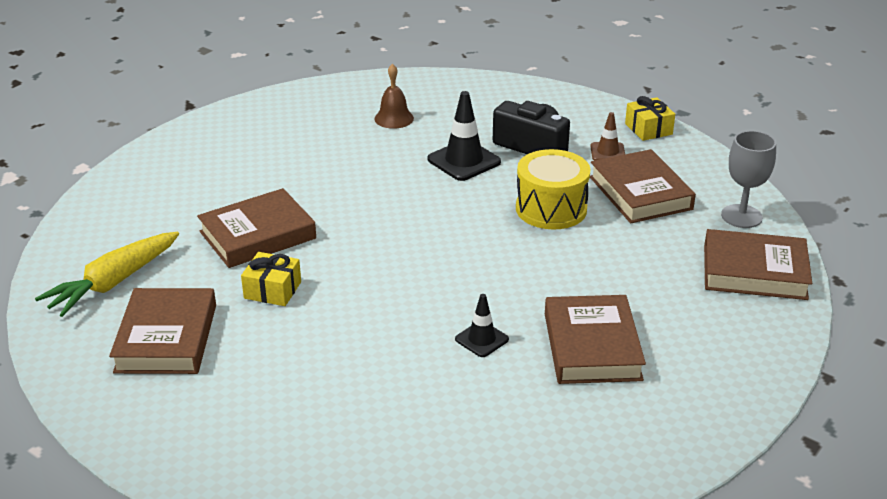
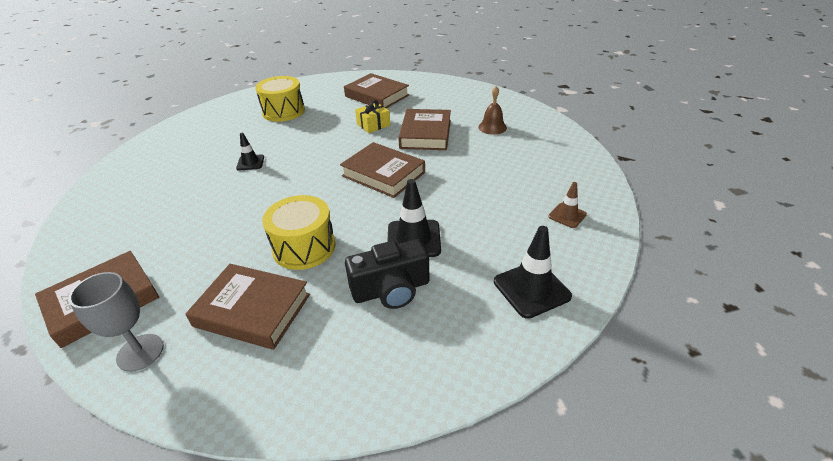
camera: 130 degrees right, 5 degrees up
(114, 283) = (433, 94): yellow carrot -> none
(316, 412) = (283, 111): none -> yellow drum
(394, 118) = (517, 234): brown bell -> brown bell (492, 127)
(452, 96) = (531, 289): none -> black traffic cone
(592, 346) = (188, 191): brown book -> brown book (383, 174)
(607, 152) = (326, 334): brown traffic cone -> brown traffic cone (567, 215)
(648, 129) = (322, 404): yellow gift -> none

